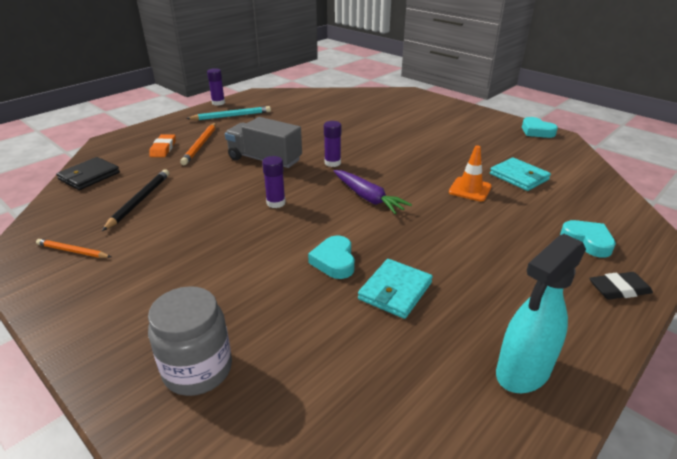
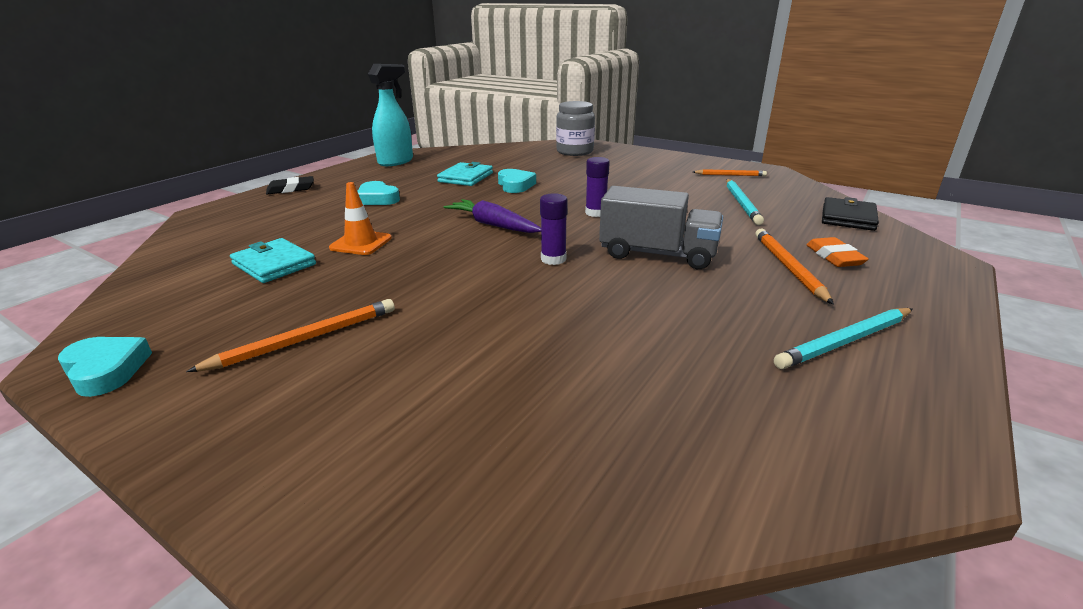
camera: 170 degrees right, 5 degrees down
(139, 201) = (741, 203): black pencil -> turquoise pencil
(218, 103) = (960, 390): purple glue stick -> none
(460, 135) = (305, 339): none -> orange pencil
(587, 241) = (275, 211): turquoise heart -> turquoise heart (377, 199)

